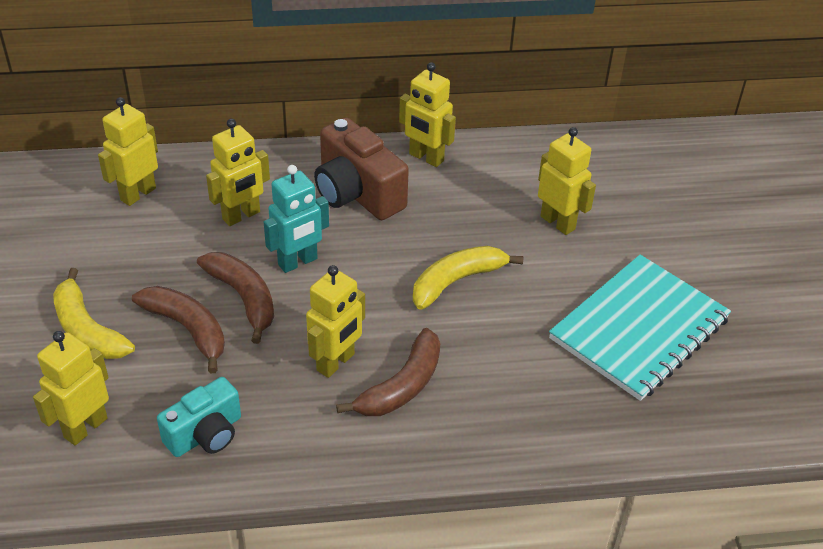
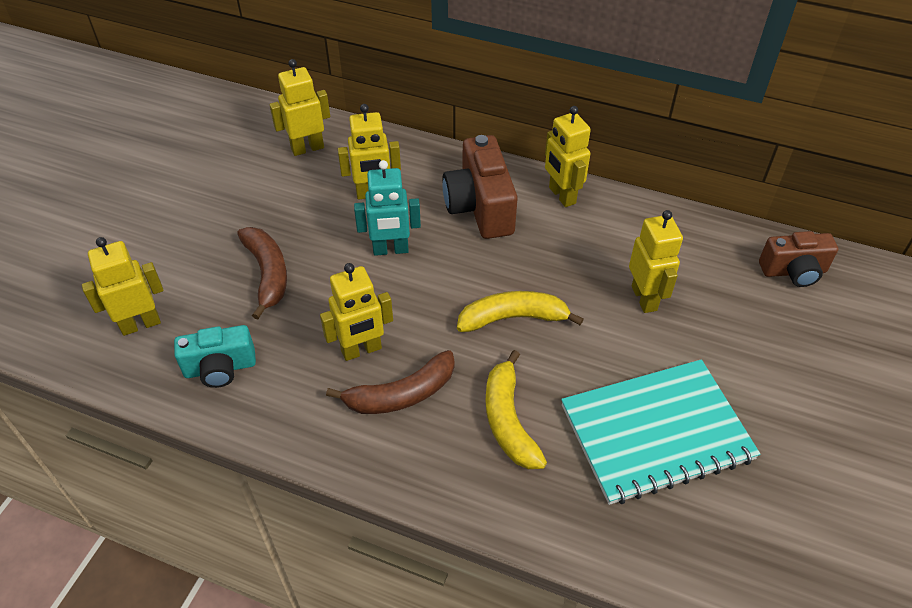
camera: 30 degrees right, 5 degrees up
(87, 329) = (196, 245): yellow banana -> yellow banana (508, 420)
(243, 298) = (327, 264): brown banana -> none
(662, 157) = (793, 271): none -> brown camera

